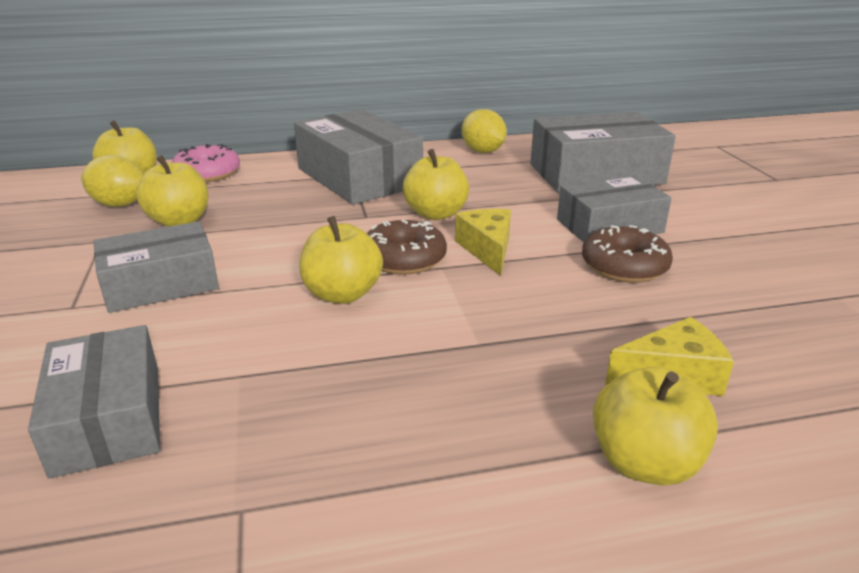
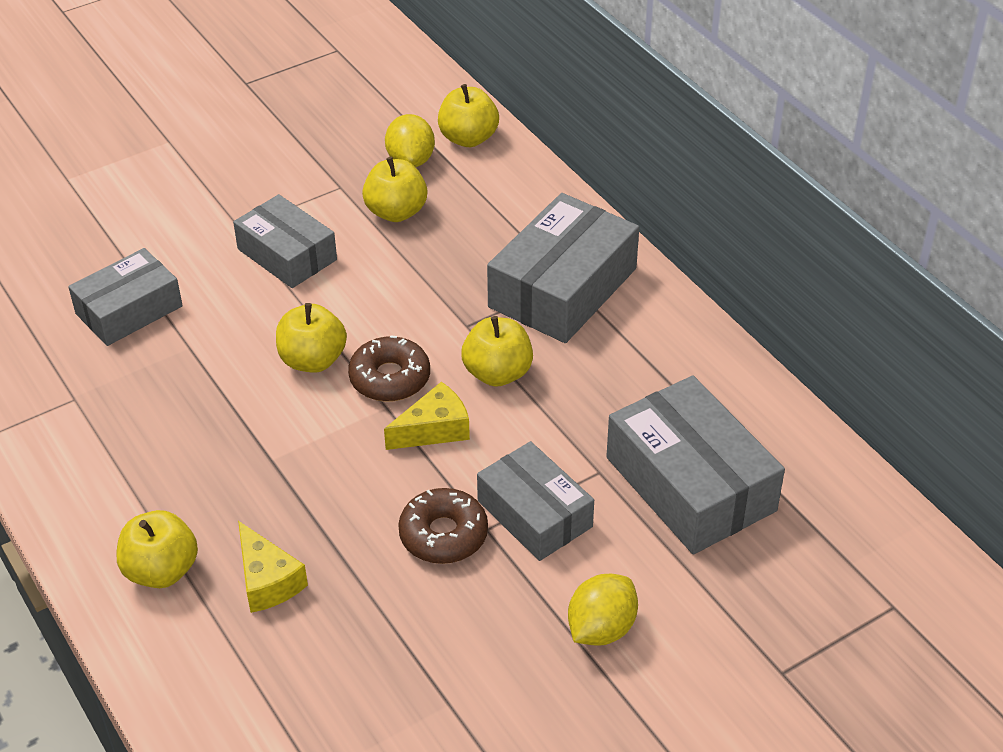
camera: 70 degrees right, 15 degrees up
(207, 173) = (510, 179): pink donut -> none
(483, 151) = (708, 366): yellow lemon -> yellow lemon (601, 629)

